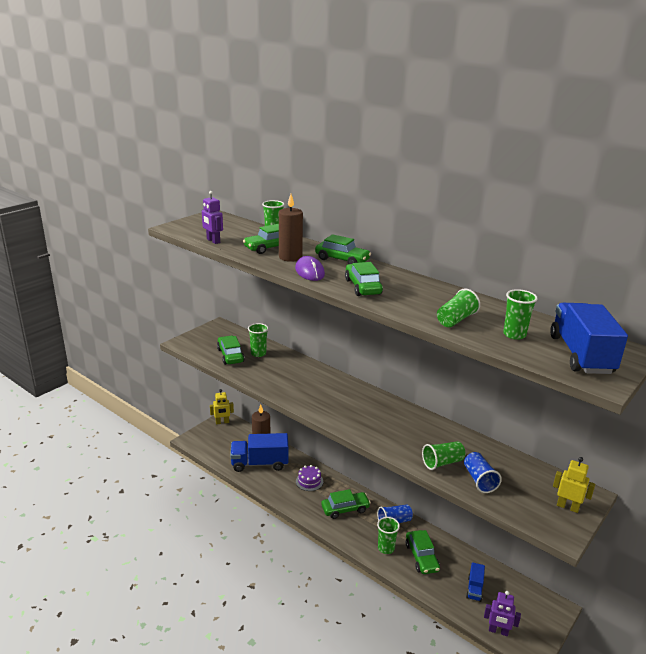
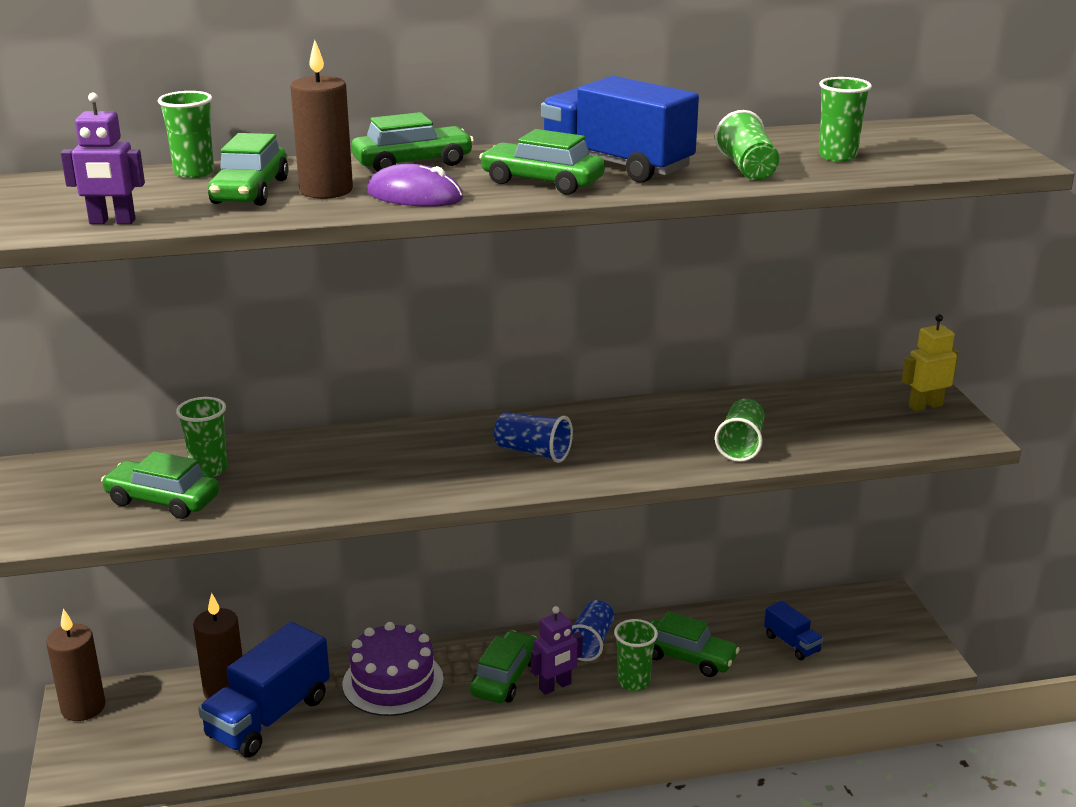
camera: 50 degrees left, 0 degrees up
(222, 422) = (83, 707): yellow robot -> brown candle
(309, 481) = (393, 682): purple cake -> purple cake, size x1.66
(479, 480) = (809, 437): blue cup -> blue cup (533, 452)
(498, 631) = (878, 667): purple robot -> purple robot (555, 686)
(581, 355) = (935, 147): blue truck -> blue truck (616, 165)

